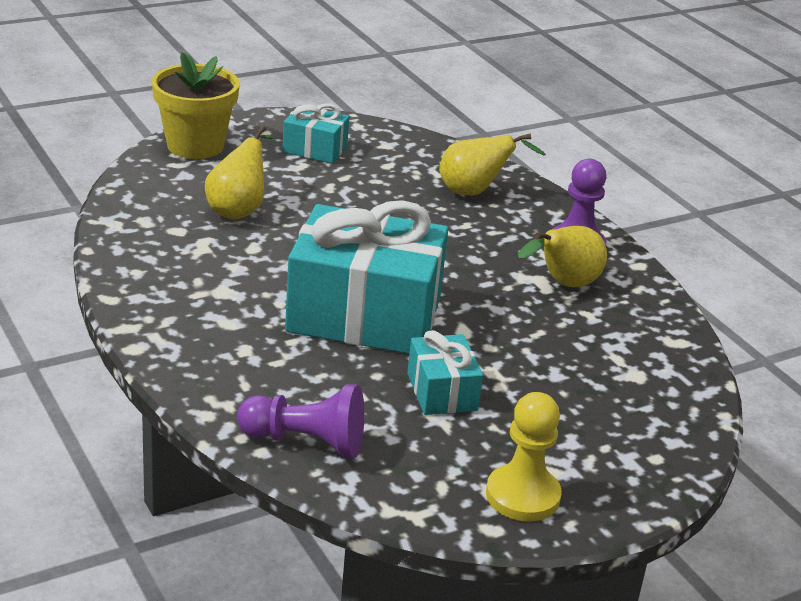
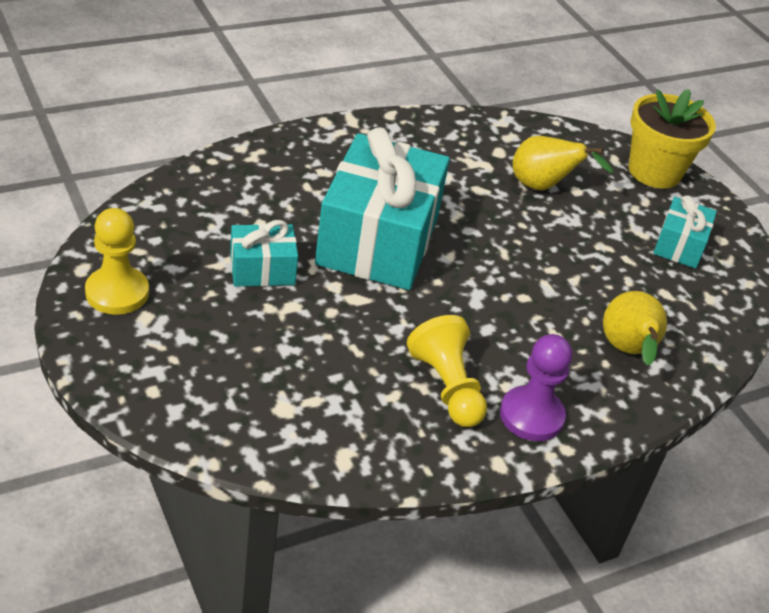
camera: 90 degrees right, 10 degrees up
(306, 442) = (202, 189): purple pawn -> none
(563, 284) = (447, 387): yellow pear -> yellow pawn

